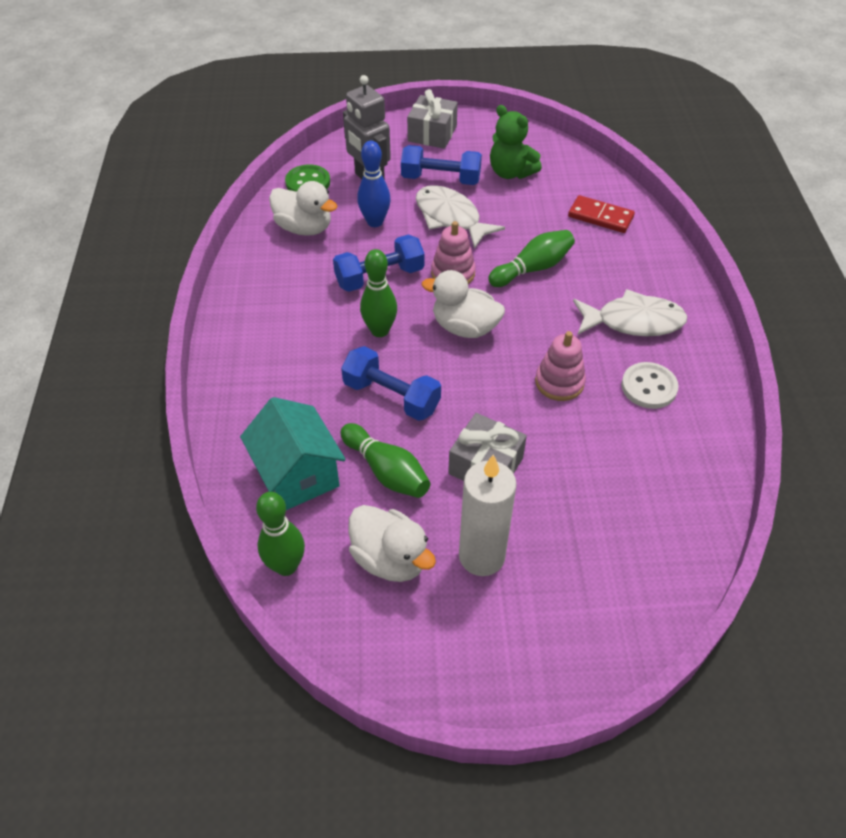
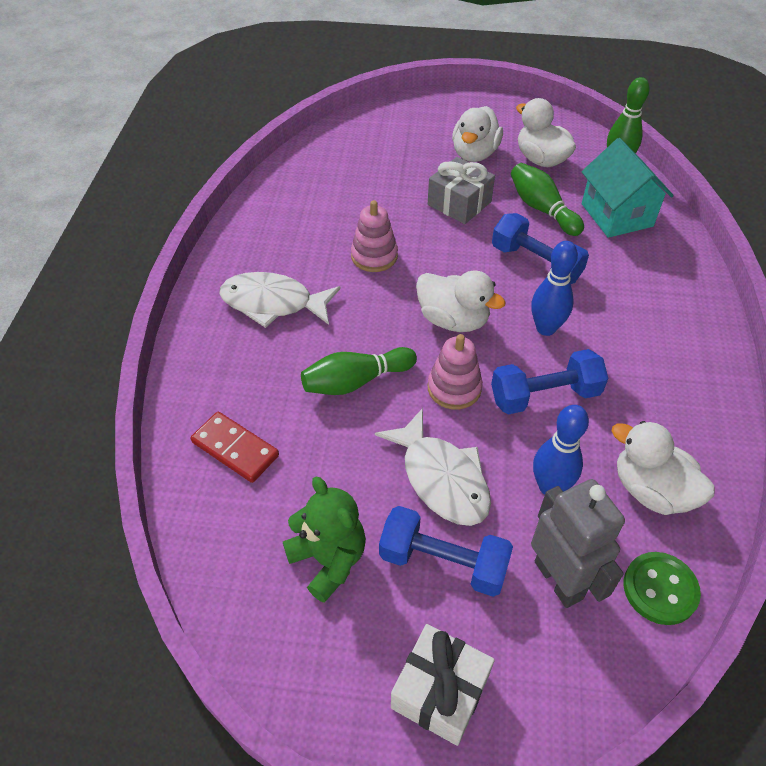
camera: 170 degrees left, 0 degrees up
(380, 330) = (546, 328): green bowling pin -> blue bowling pin
(432, 134) = (440, 691): grey gift -> white gift
(481, 556) = (474, 154): white candle -> white duck
(649, 387) = (294, 242): white button -> none

